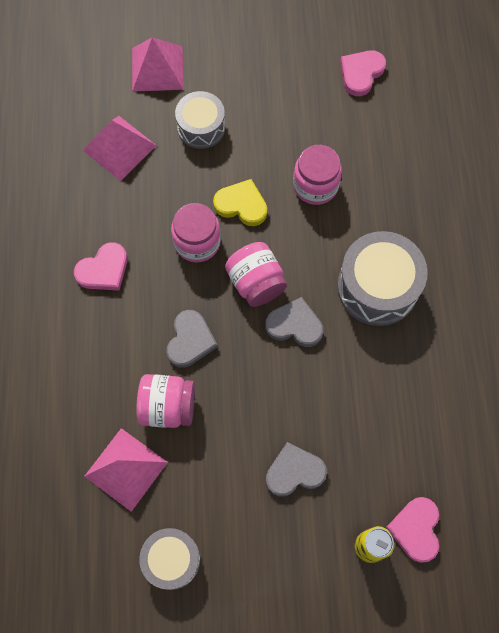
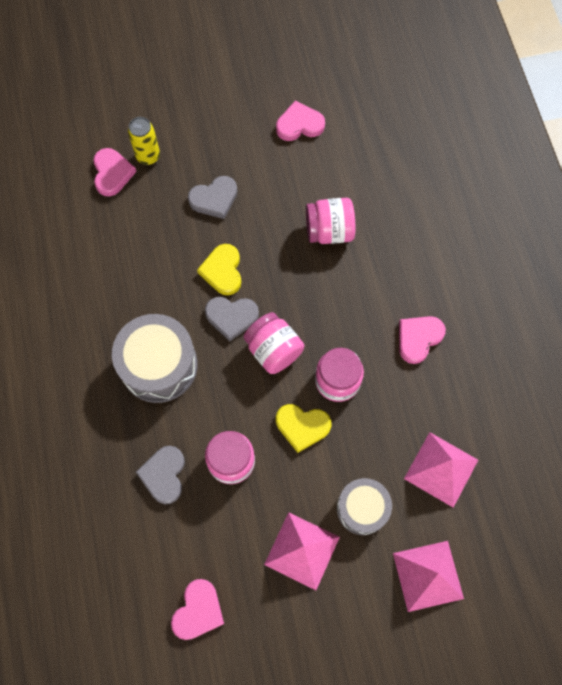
camera: 170 degrees right, 0 degrees up
(126, 469) = (351, 179): pink pyramid -> pink pyramid (302, 550)
(171, 559) = (299, 124): grey drum -> pink heart
(190, 340) = (323, 288): grey heart -> grey heart (164, 475)
(297, 379) = (222, 271): none -> yellow heart

